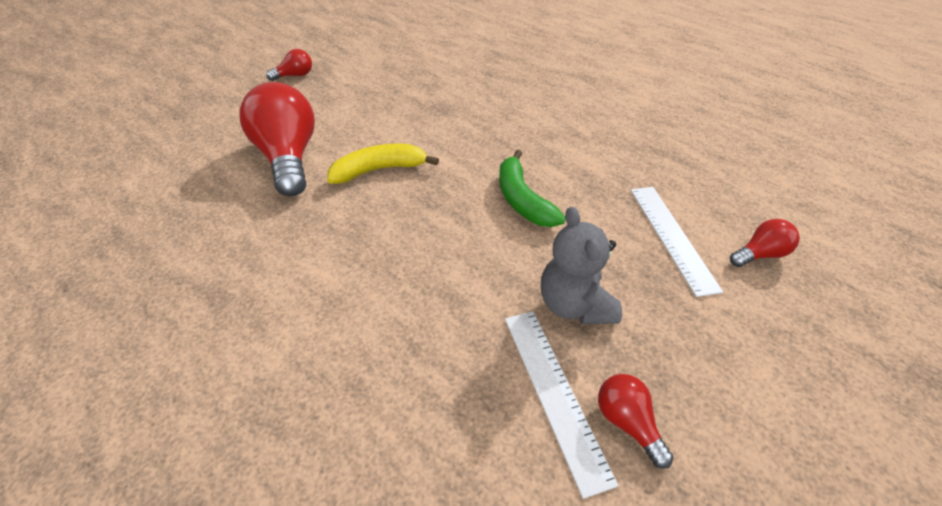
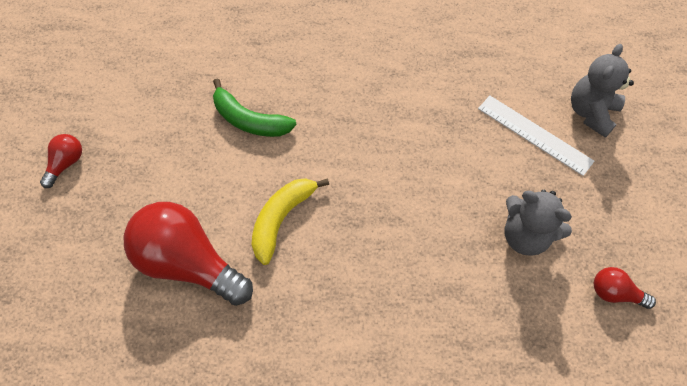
camera: 40 degrees left, 15 degrees up
(522, 200) = (416, 170): green banana -> green banana (249, 120)
(554, 392) = (566, 306): white ruler -> none
(759, 254) = (591, 113): red light bulb -> grey teddy bear

